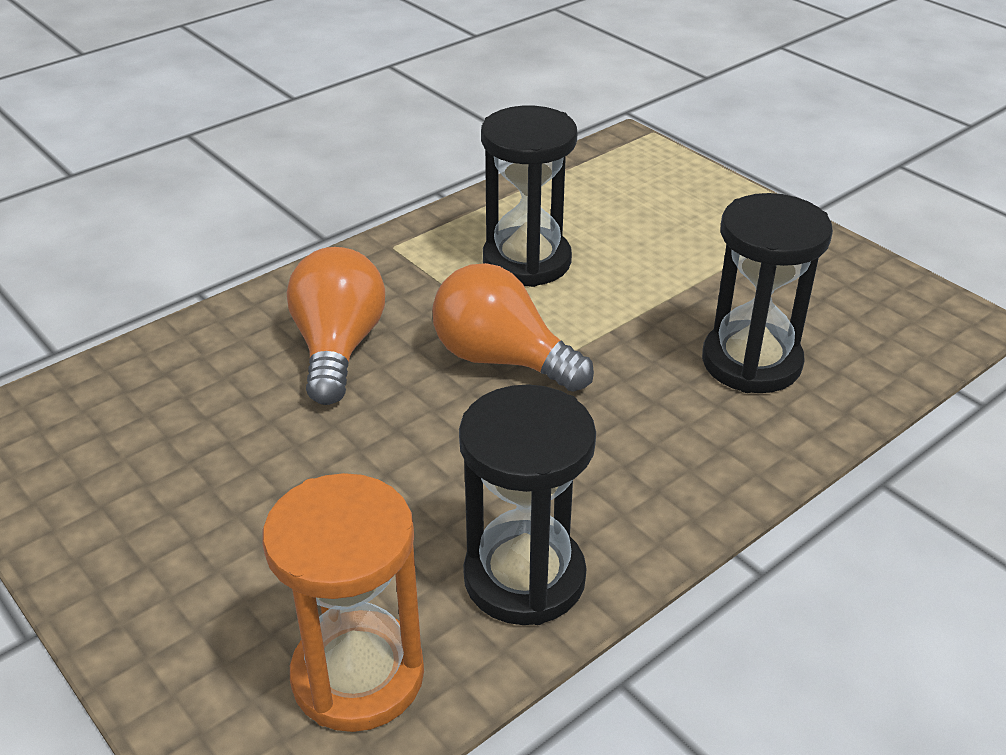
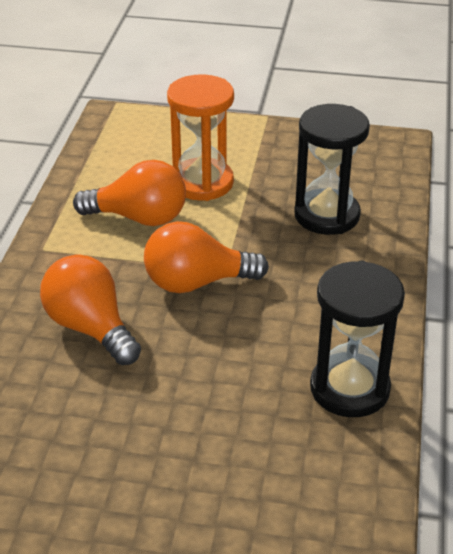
camera: 40 degrees left, 0 degrees up
(358, 675) = (330, 488): orange hourglass -> orange hourglass (202, 183)
(526, 261) = (139, 218): black hourglass -> orange light bulb

